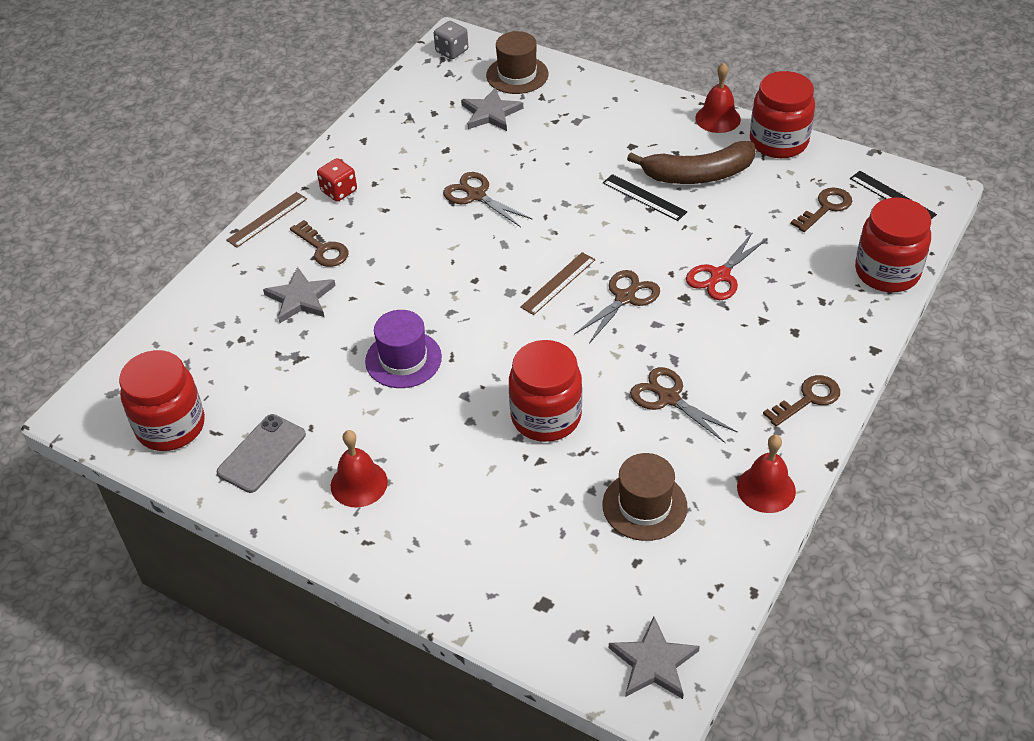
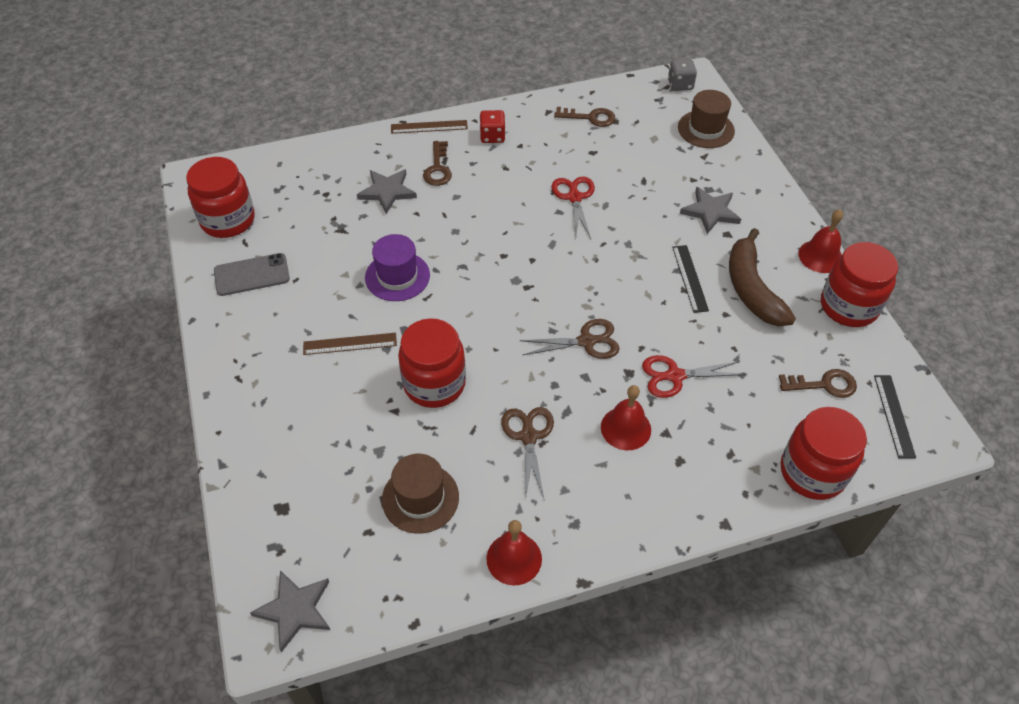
camera: 40 degrees right, 5 degrees up
(359, 483) = (278, 337): red bell -> red bell (625, 428)
(476, 195) = (574, 197): brown scissors -> red scissors
(491, 113) = (654, 145): grey star -> grey star (710, 212)
(558, 283) = (554, 297): brown ruler -> brown ruler (350, 344)
(698, 175) = (751, 289): brown banana -> brown banana turned 45 degrees clockwise
(808, 399) = (626, 519): brown key -> brown key (590, 117)

